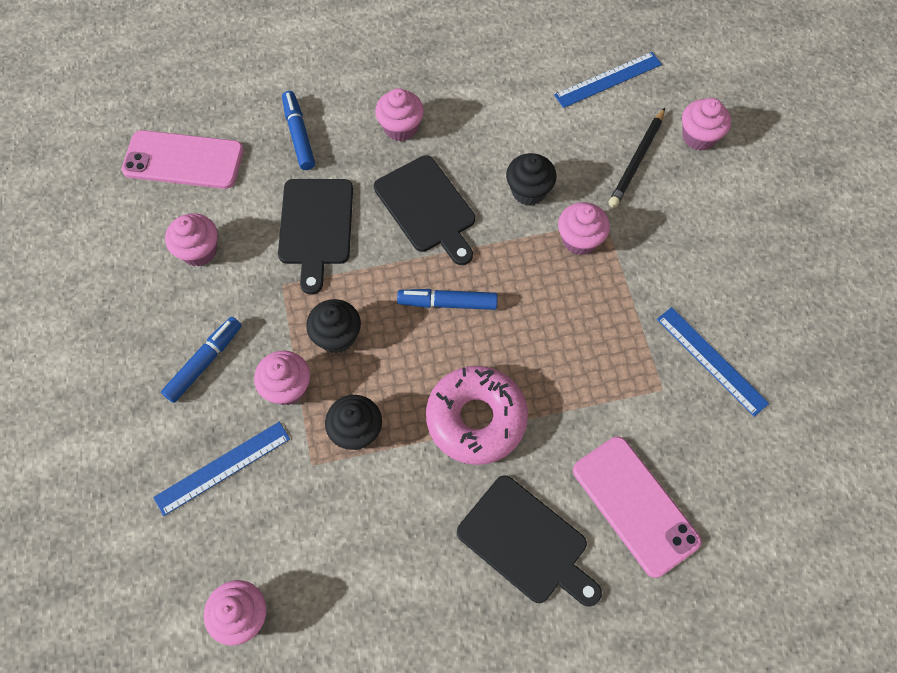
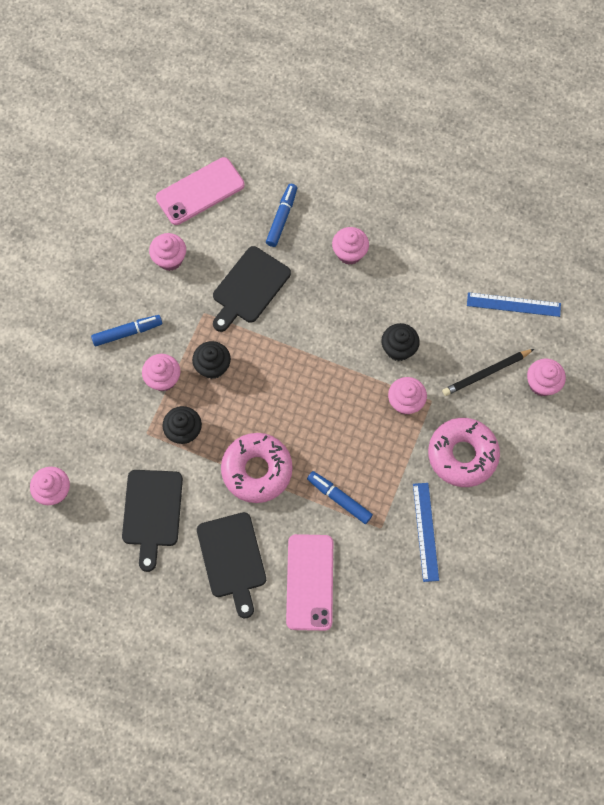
camera: 35 degrees right, 5 degrees up
(183, 160) = (200, 191): pink phone -> pink phone turned 75 degrees counterclockwise
(222, 468) = (97, 402): blue ruler -> none
(427, 208) = (326, 319): black cutting board -> black cutting board (152, 512)
(447, 303) = (292, 389): blue marker -> blue marker (339, 498)
(681, 256) = (462, 455): none -> pink donut

